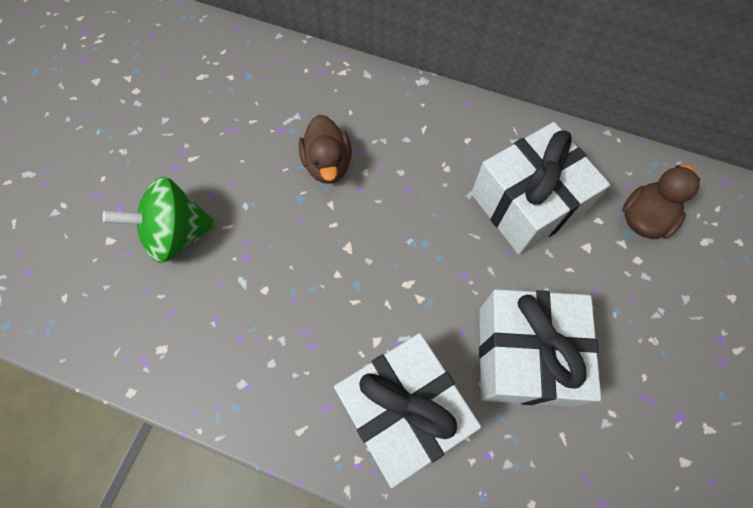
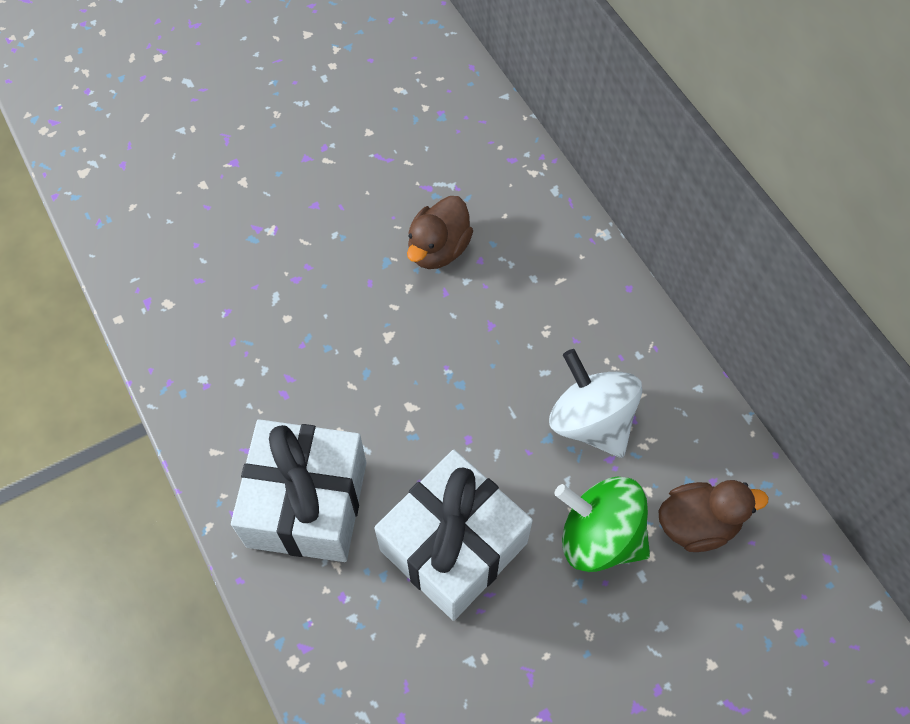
camera: 40 degrees right, 5 degrees down
(177, 234) = (258, 217): green spinning top -> green spinning top (599, 536)
(526, 203) = (591, 421): white gift -> white spinning top

